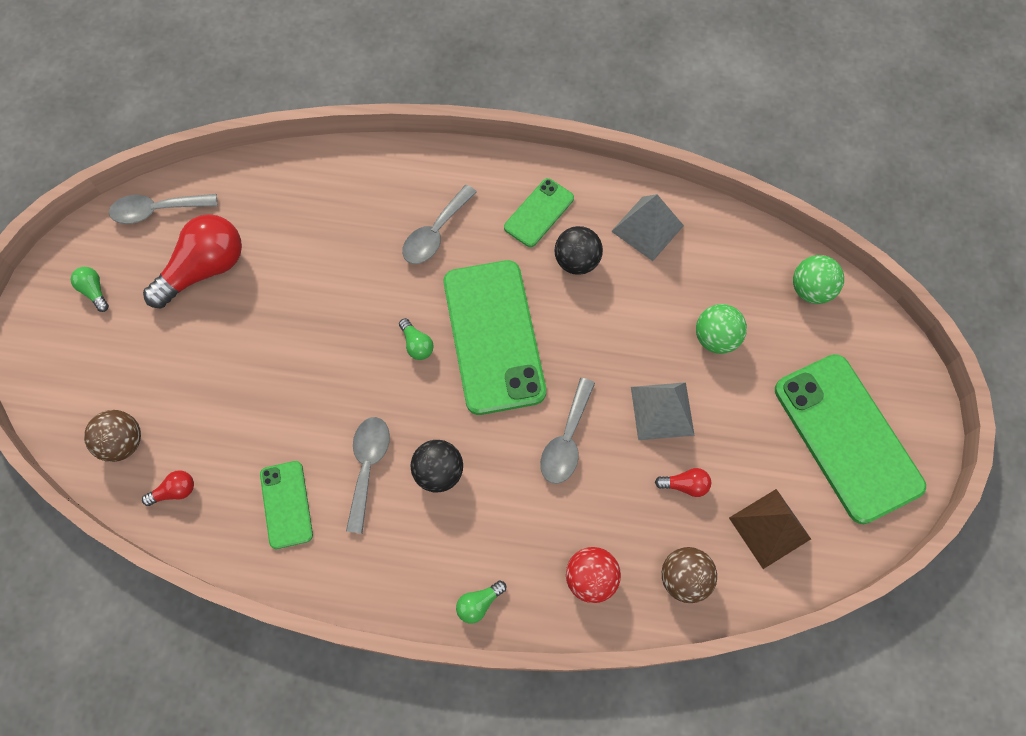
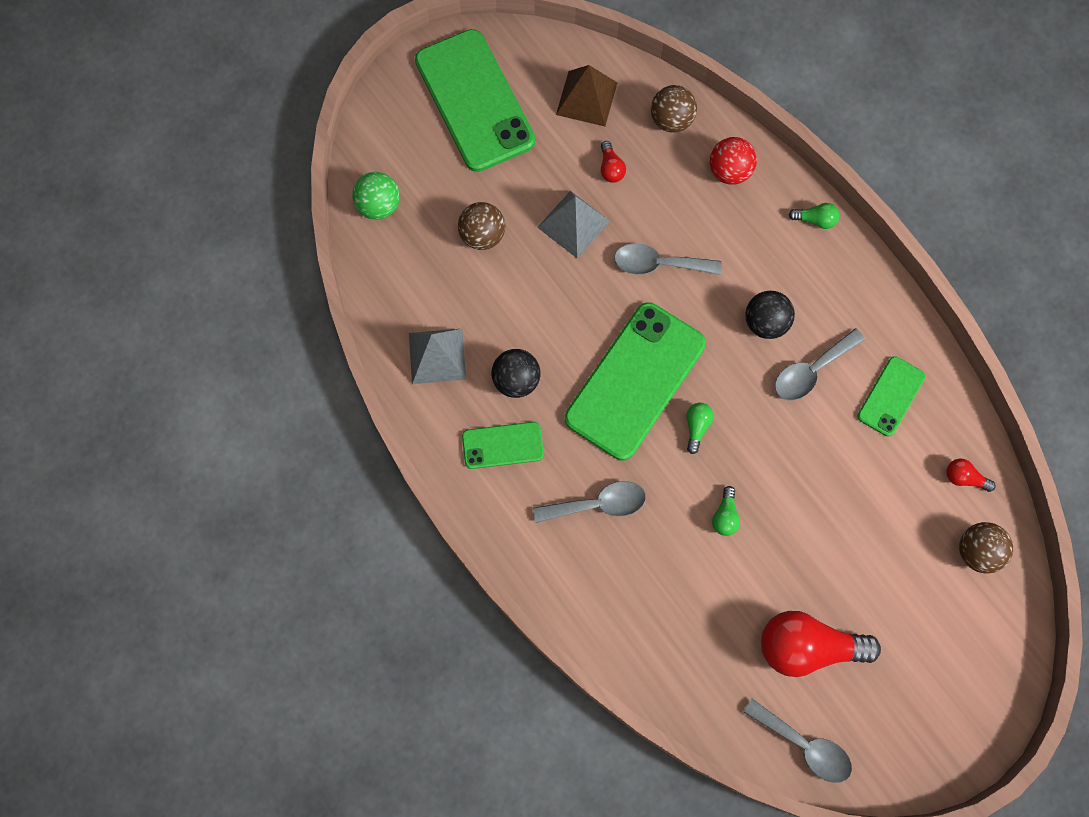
camera: 135 degrees left, 5 degrees up
(94, 291) = (912, 711): green light bulb -> green light bulb (725, 516)
(566, 440) = (658, 264): grey spoon -> grey spoon turned 150 degrees counterclockwise
(685, 485) = (610, 168): red light bulb -> red light bulb turned 150 degrees counterclockwise
(715, 338) = (482, 235): green ball -> brown ball
(847, 437) = (475, 101): green phone -> green phone turned 45 degrees counterclockwise

